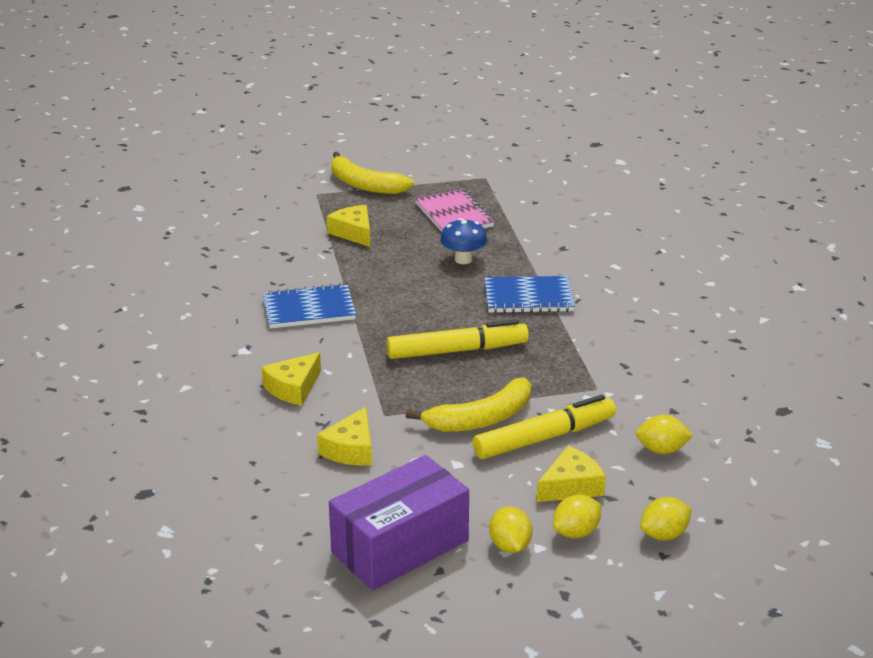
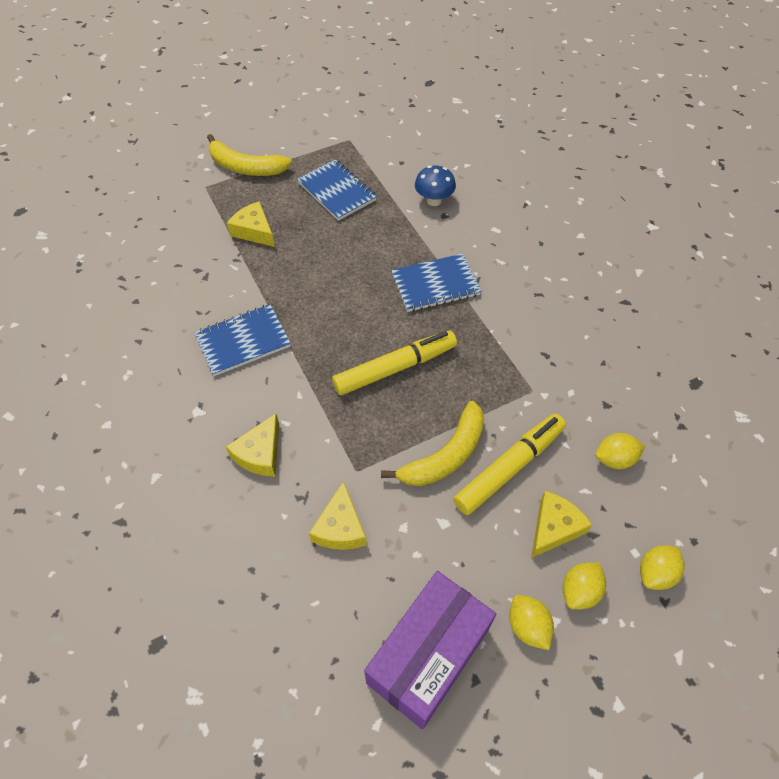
camera: 15 degrees left, 25 degrees up
(454, 215) = (337, 192): pink notebook -> blue notebook
(463, 259) = (363, 247): blue mushroom -> blue mushroom (434, 200)

